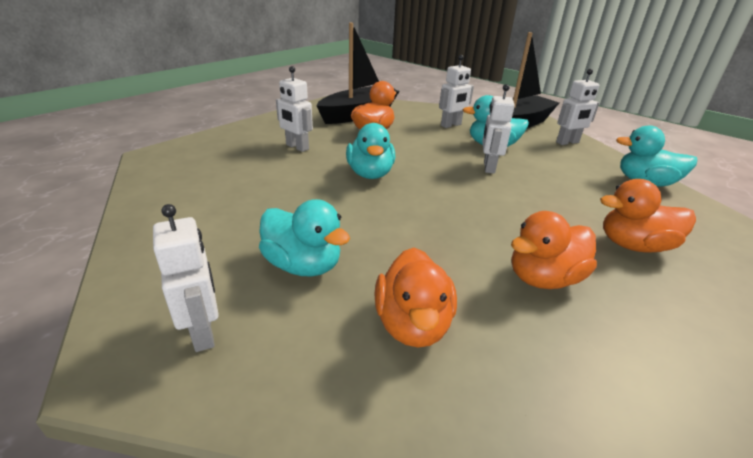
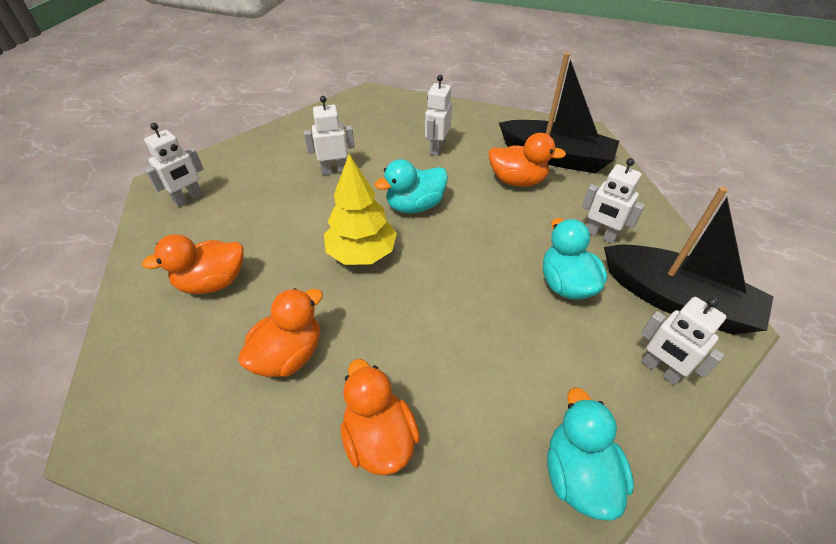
camera: 70 degrees right, 15 degrees up
(303, 265) = (260, 213): turquoise duck -> none
(419, 212) = (362, 253): none -> yellow tree
(488, 167) = (495, 289): white robot -> white robot (334, 170)
(543, 278) = (289, 355): orange duck -> orange duck turned 90 degrees clockwise

